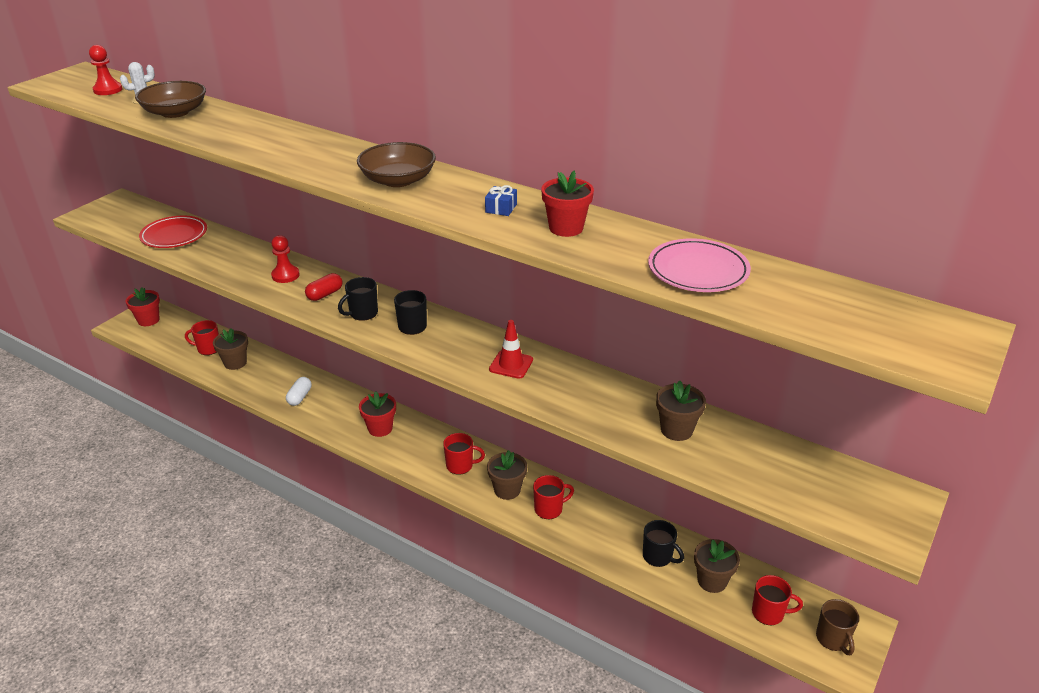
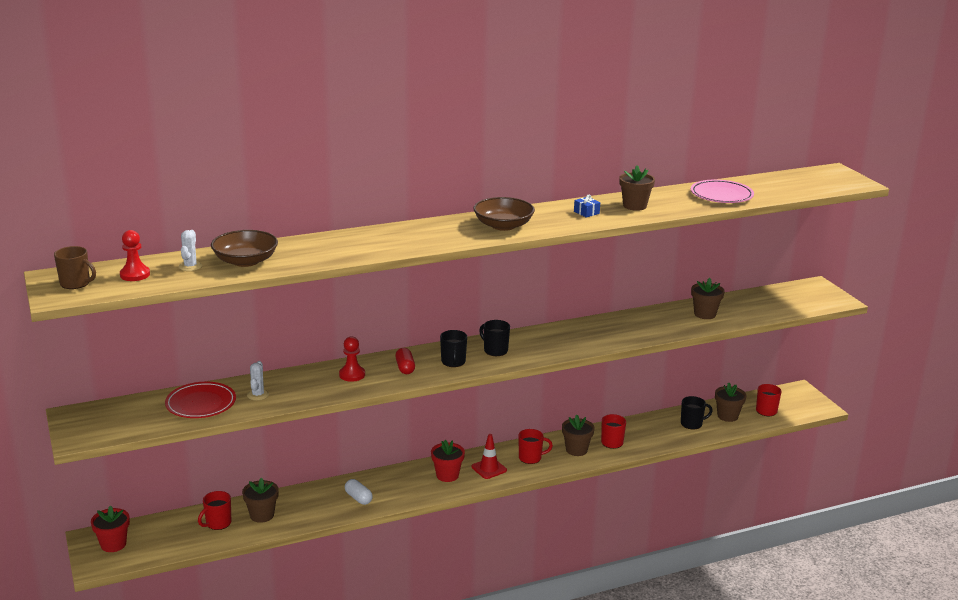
camera: 55 degrees left, 10 degrees down
(209, 251) = (258, 395): none -> white cactus
(460, 466) = (531, 458): red mug -> red mug turned 45 degrees clockwise
(511, 364) = (584, 335): red traffic cone -> red traffic cone (489, 468)
(566, 228) = (634, 206): red flower pot -> brown flower pot
(833, 639) = (800, 402): brown mug -> brown mug (76, 283)

